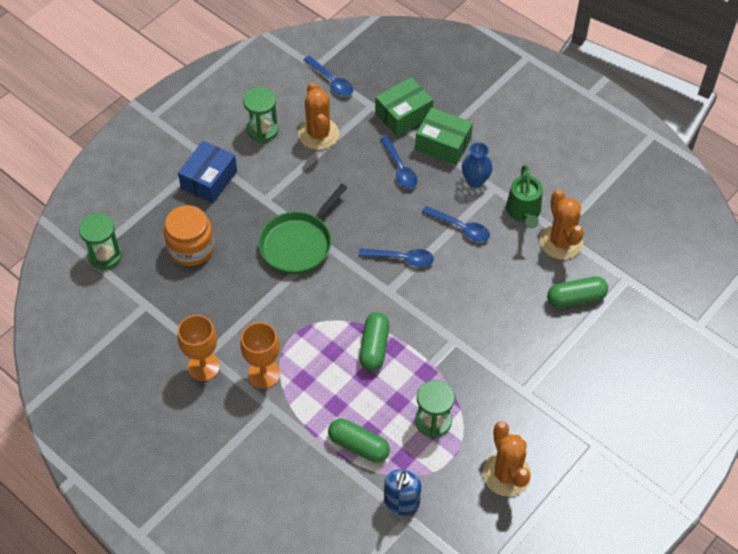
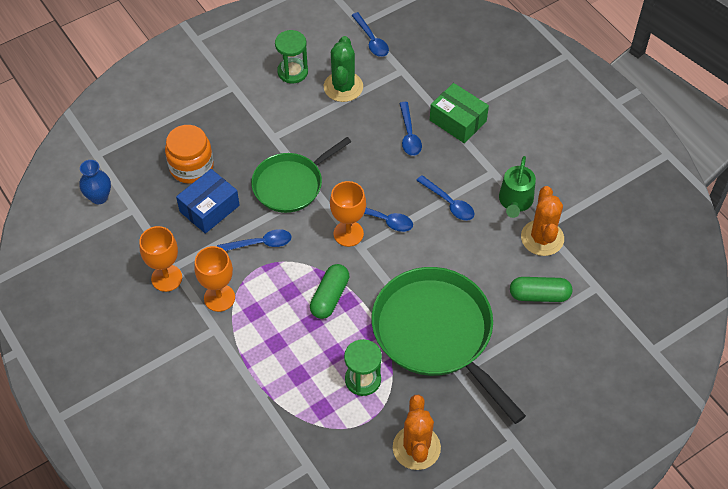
camera: 15 degrees right, 0 degrees up
(105, 255) = (112, 156): green hourglass -> none
(209, 180) = (228, 108): blue box -> blue box (209, 208)
(287, 310) = (260, 243): none -> blue spoon
(318, 134) = (343, 87): orange cactus -> green cactus
(358, 446) = (285, 386): green capsule -> none
(372, 280) = (348, 233): none -> orange goblet
(401, 502) = (307, 449): blue soap dispenser -> none
(403, 115) = (429, 85): green box -> none
(475, 181) = (477, 162): blue vase -> blue vase (99, 197)
(489, 358) = (436, 333): none -> green pan

